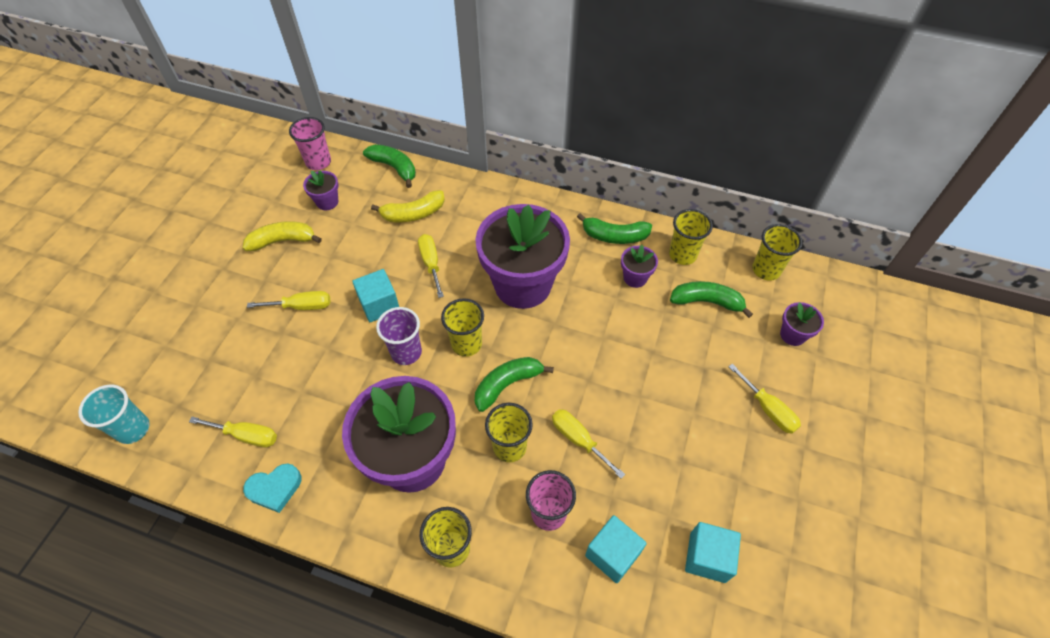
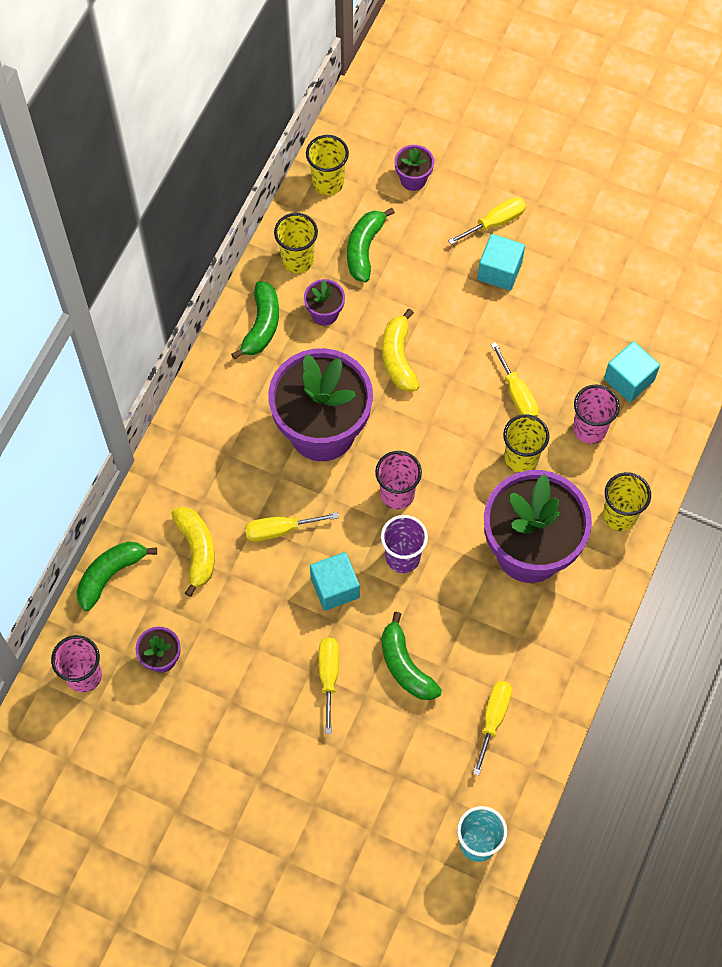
camera: 85 degrees left, 10 degrees up
(275, 488) = (554, 682): turquoise heart -> none
(283, 241) = (223, 709): yellow banana -> yellow banana (398, 358)
(466, 344) = (397, 494): yellow cup -> pink cup
(507, 384) = (451, 456): green banana -> green banana (405, 666)
(578, 440) = (517, 394): yellow screwdriver -> yellow screwdriver turned 75 degrees counterclockwise
(707, 557) = (634, 304): turquoise cube -> turquoise cube (499, 271)

